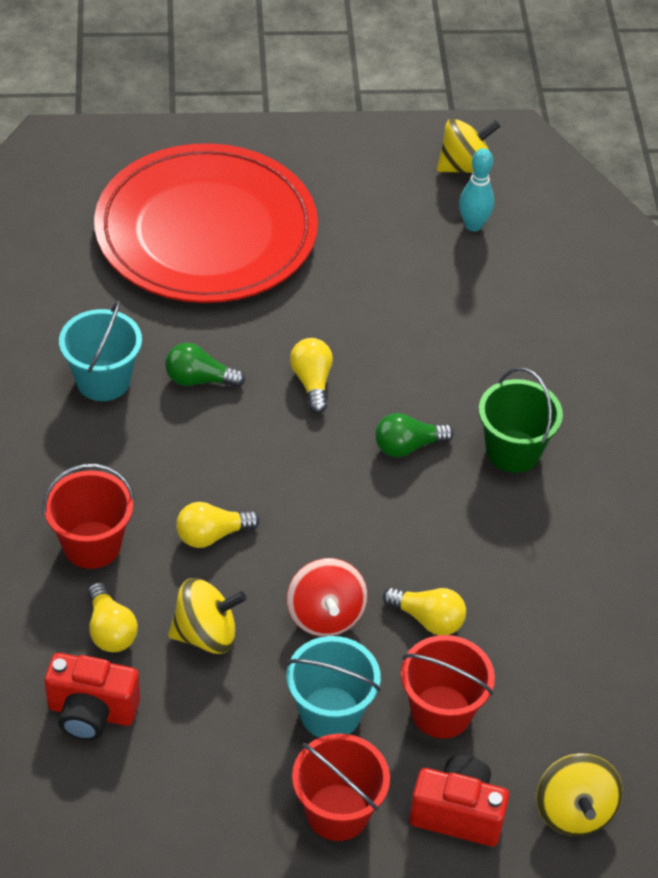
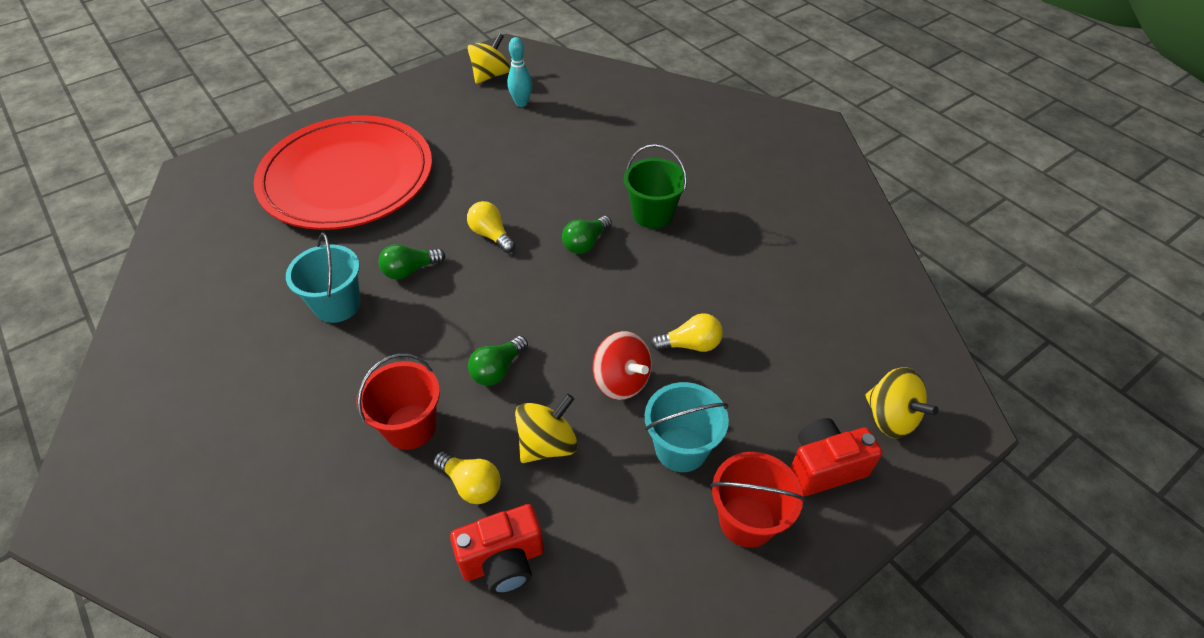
camera: 30 degrees left, 0 degrees up
(212, 535) = (498, 370): yellow light bulb -> green light bulb
(441, 712) = (752, 402): red bucket -> none

